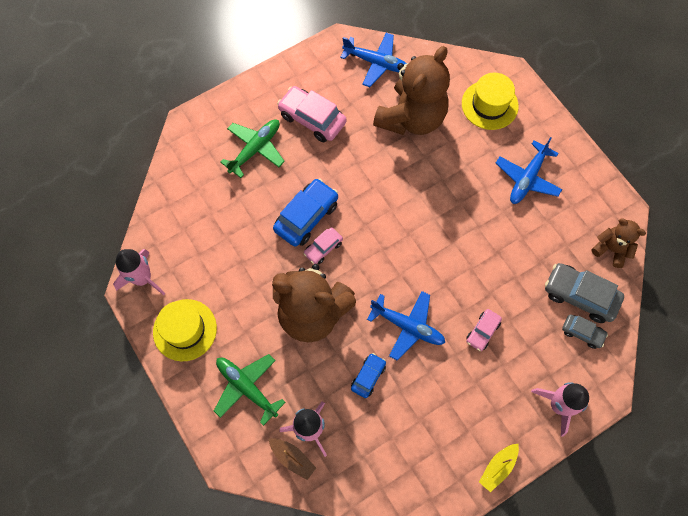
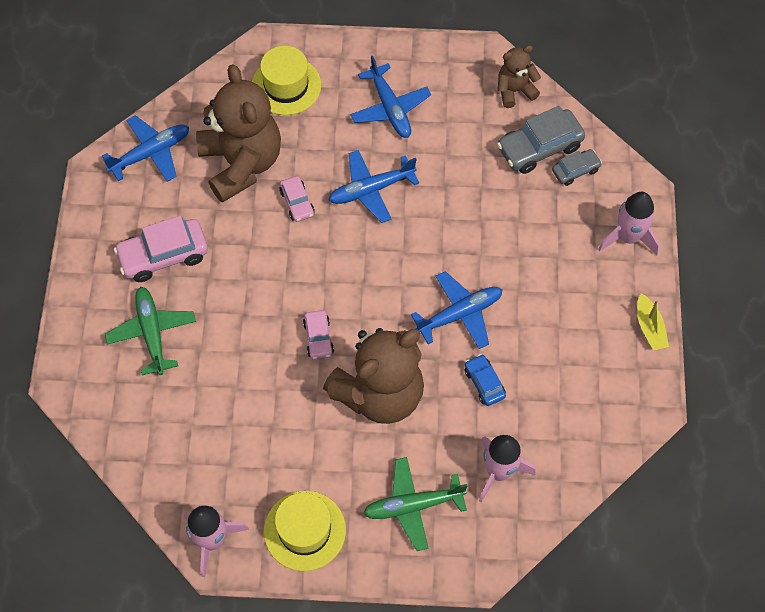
camera: 55 degrees left, 5 degrees down
(292, 458) = (516, 506): brown boat -> none
(306, 217) = (271, 332): blue car -> none
(456, 208) = (371, 190): none -> blue plane
(482, 331) = (513, 252): pink car -> pink car (297, 203)

